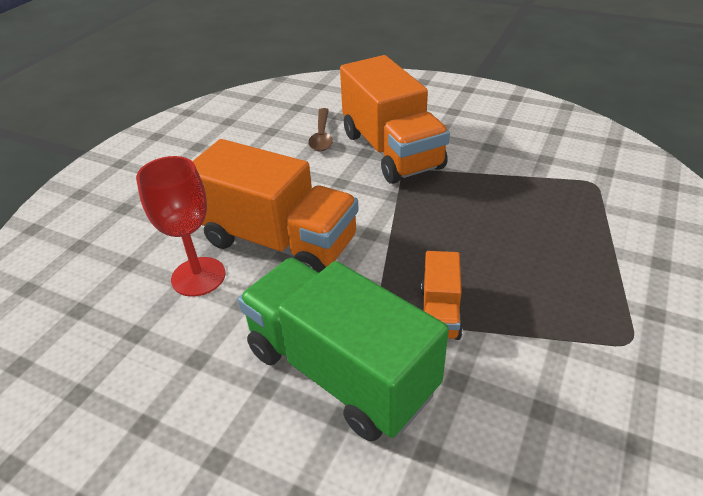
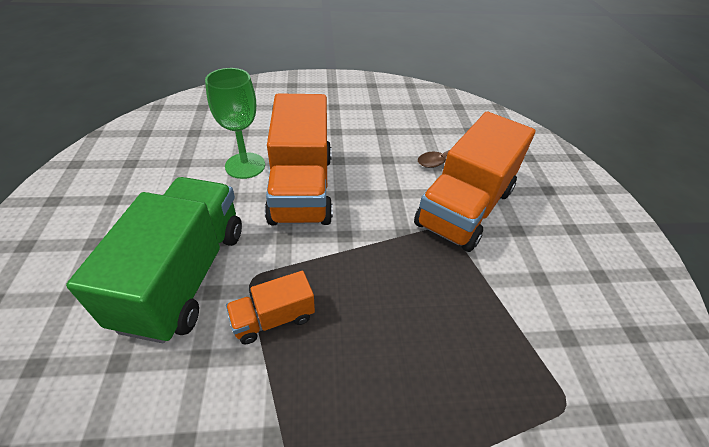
camera: 55 degrees right, 5 degrees up
(198, 276) = (245, 165): red goblet -> green goblet

